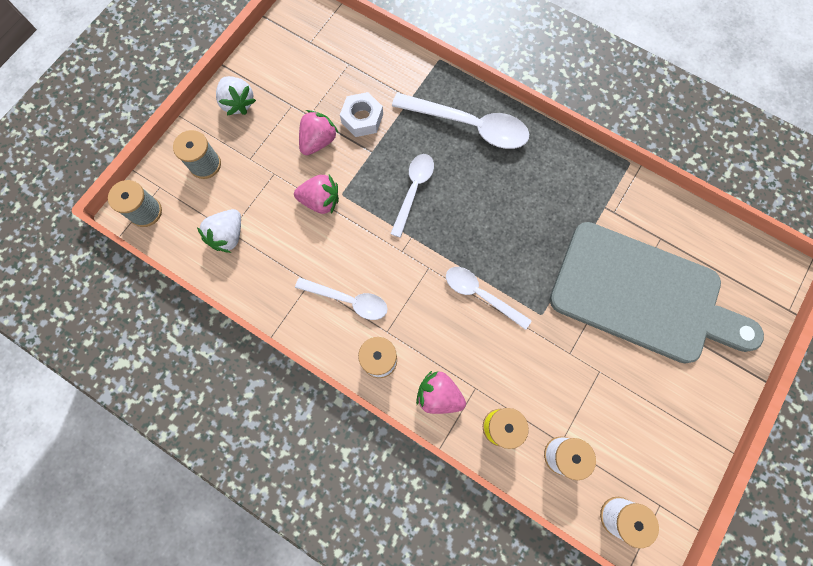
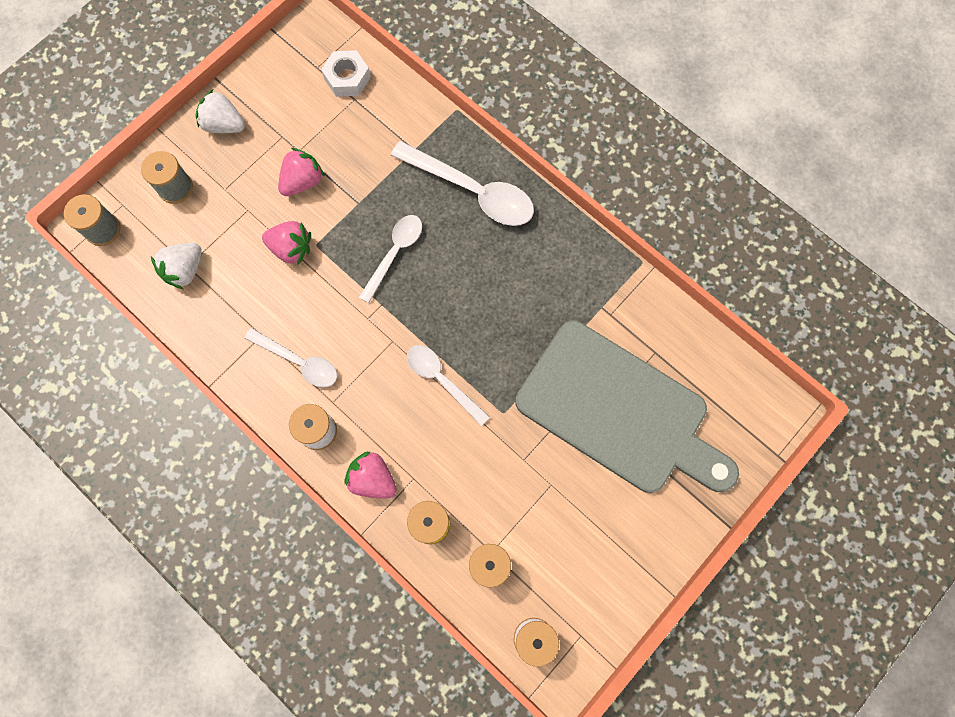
camera: 10 degrees right, 0 degrees up
(238, 103) = (224, 125): white strawberry -> white strawberry turned 135 degrees clockwise
(362, 118) = (356, 164): white nut -> white nut (347, 78)

